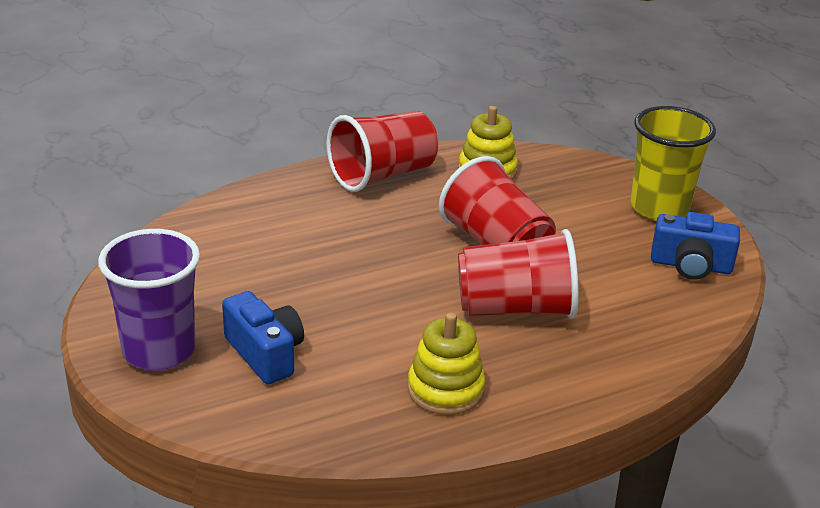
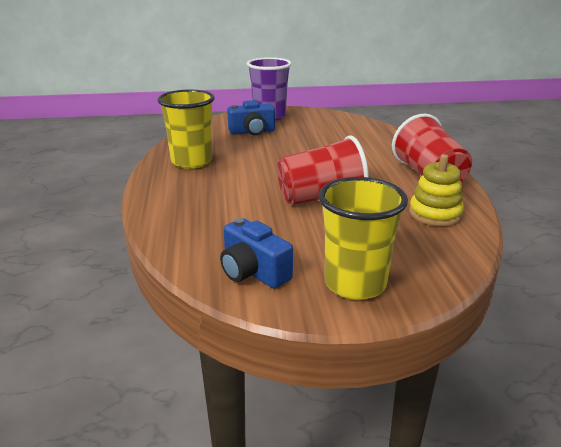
camera: 110 degrees right, 5 degrees down
(445, 389) = (191, 162): yellow stacking toy -> yellow cup
(515, 309) = (245, 190): red cup -> none
(690, 266) = (253, 272): blue camera -> blue camera turned 75 degrees counterclockwise

